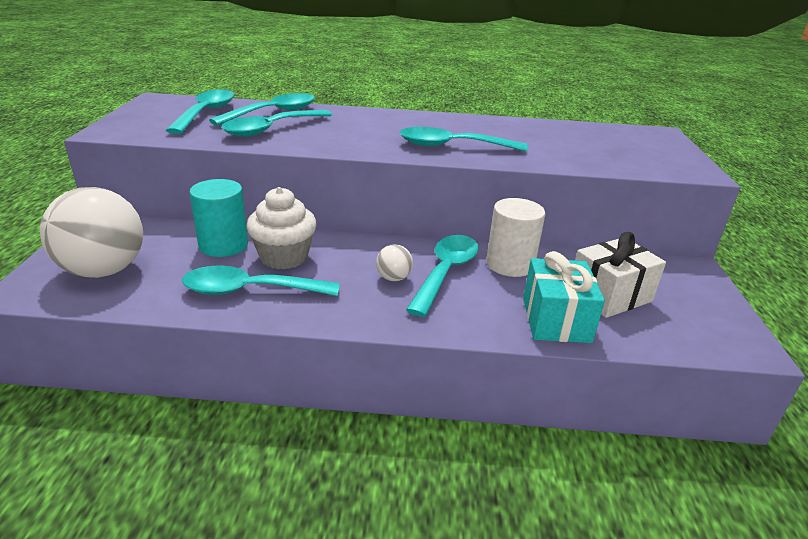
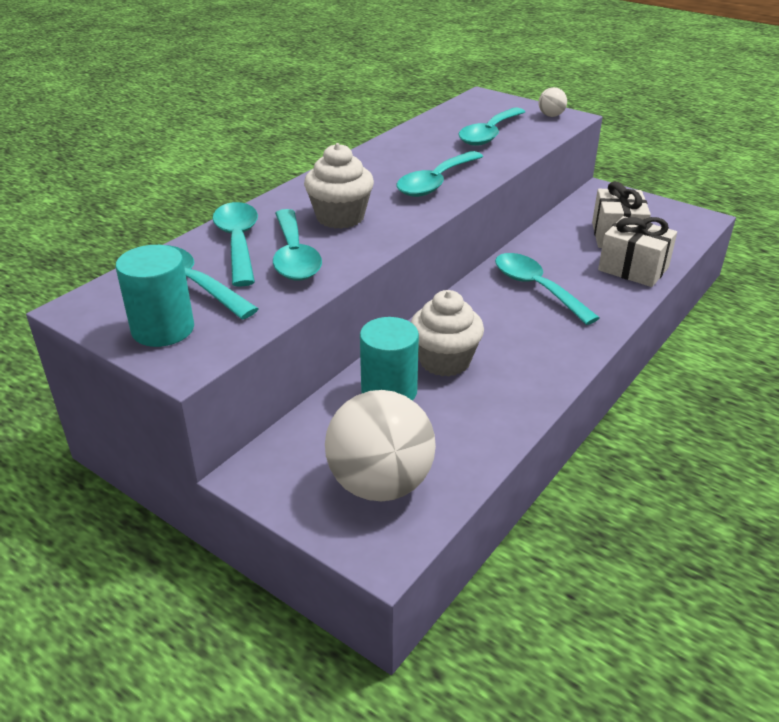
camera: 55 degrees left, 5 degrees up
(144, 119) = (163, 329): none -> turquoise cylinder
(251, 290) = (494, 395): turquoise spoon -> turquoise spoon (489, 134)
(346, 130) = (340, 217): none -> white cupcake
(393, 278) = (527, 315): white ball -> white ball (551, 116)
(510, 264) = (545, 256): white cylinder -> none
(556, 320) = (633, 269): turquoise gift -> white gift

